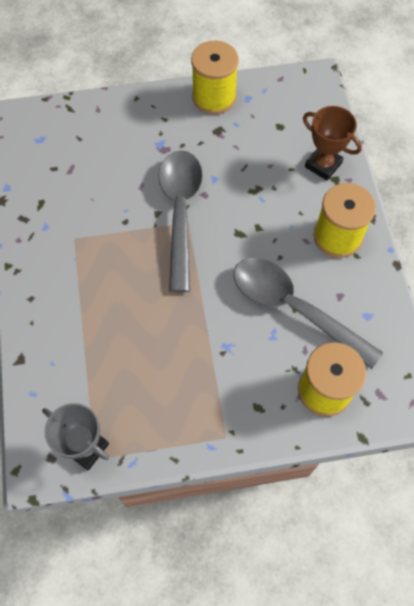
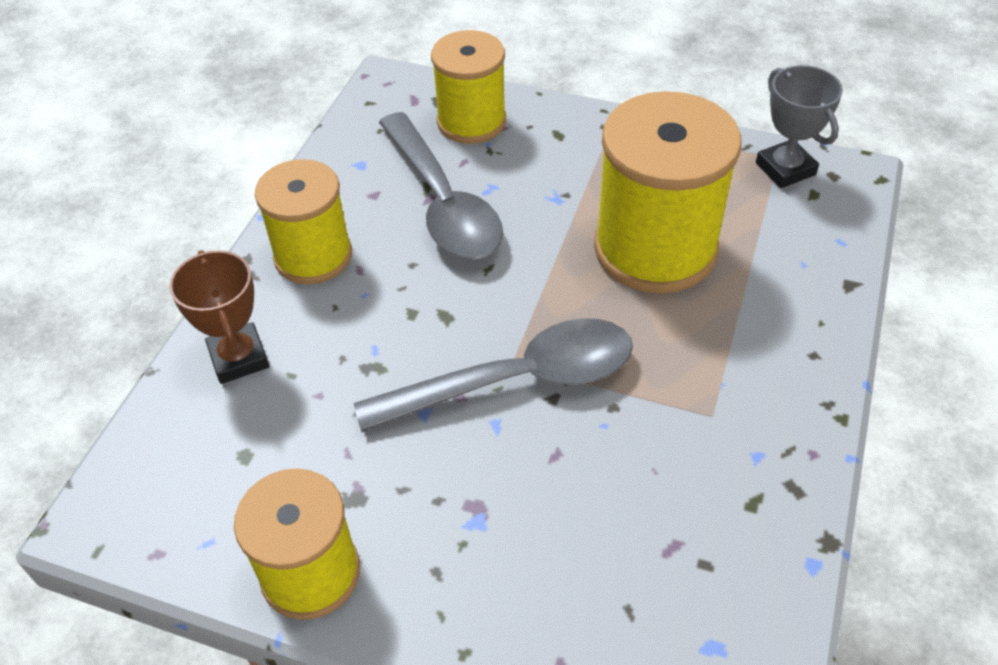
camera: 150 degrees left, 15 degrees down
(146, 332) = (655, 249): none -> yellow spool
(180, 213) = (515, 381): grey spoon -> grey spoon turned 135 degrees counterclockwise

